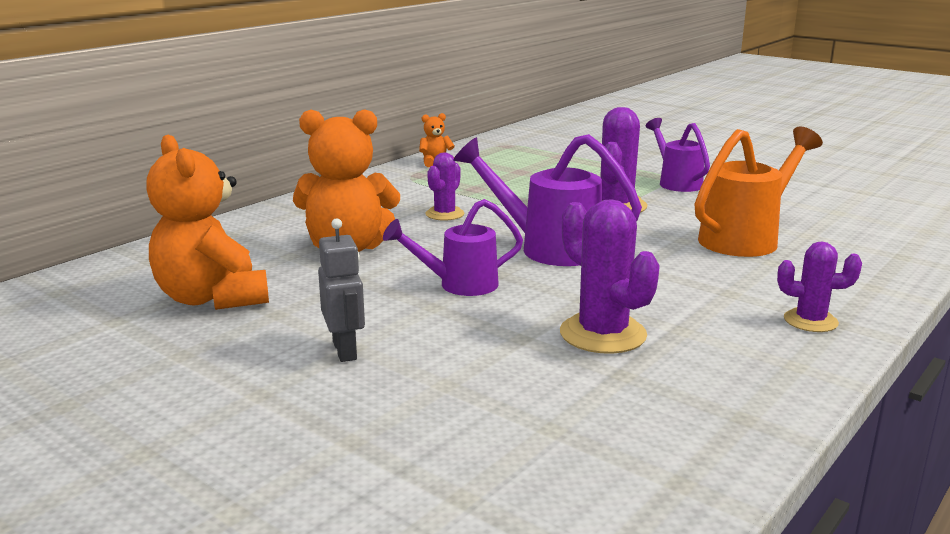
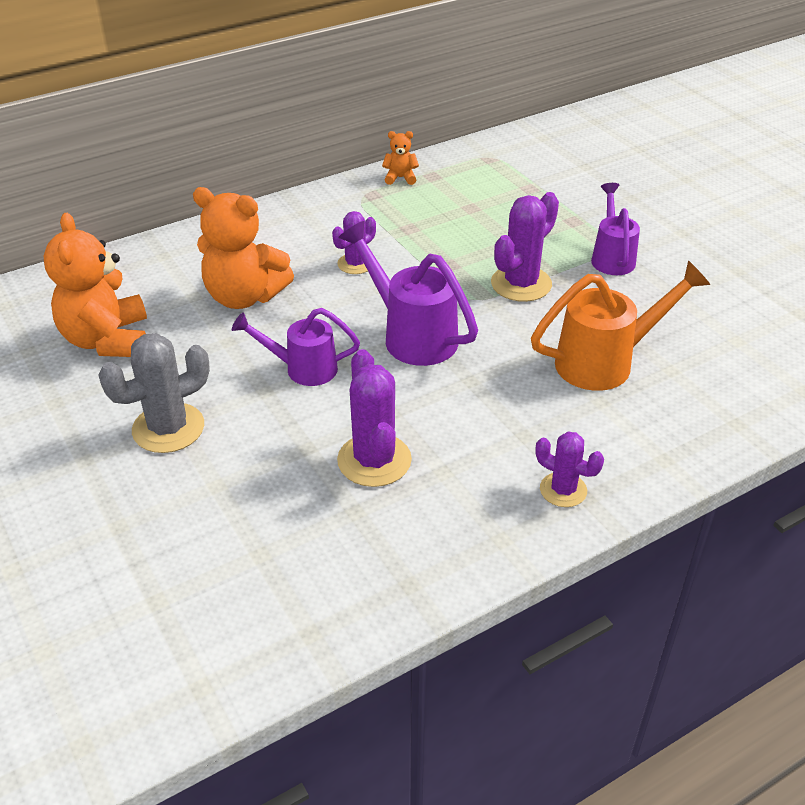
camera: 20 degrees right, 20 degrees up
(345, 350) = (168, 428): grey robot -> grey cactus

